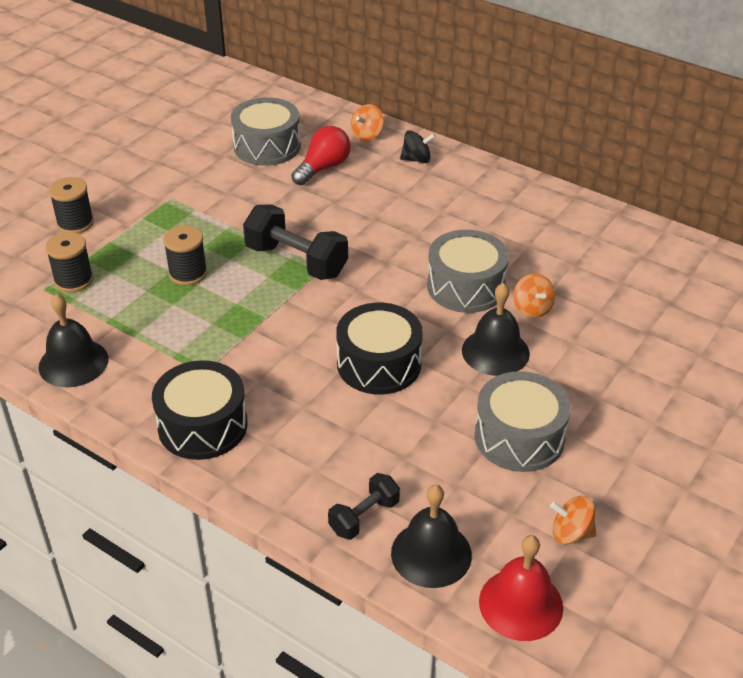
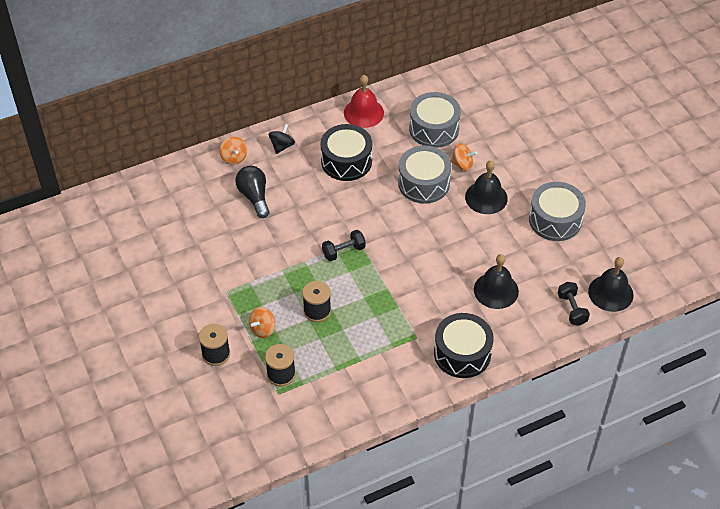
camera: 60 degrees left, 10 degrees up
(73, 362) = (365, 399): black bell -> black bell (496, 290)
(267, 146) = (205, 215): grey drum -> grey drum (434, 129)
(296, 261) = (343, 251): black dumbbell -> black dumbbell, size x0.57
(323, 168) = (254, 196): red light bulb -> black light bulb
(379, 364) = (463, 252): black drum -> black drum (346, 161)
(521, 604) = (659, 273): red bell -> red bell (363, 113)
(571, 533) = (628, 233): orange spinning top -> orange spinning top (262, 329)

